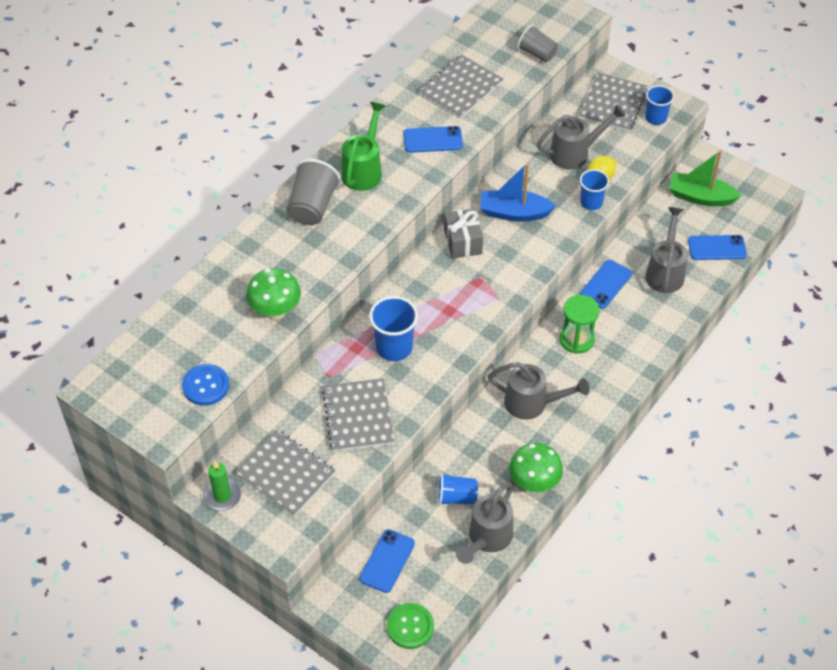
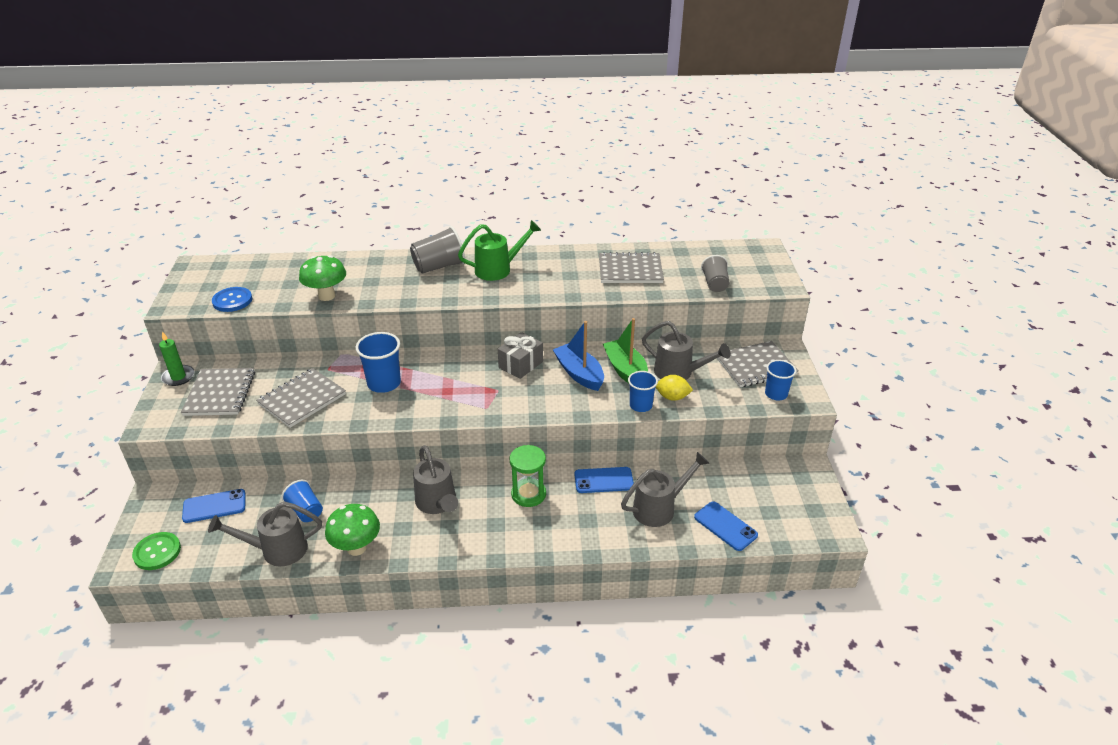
camera: 50 degrees right, 15 degrees down
(433, 140) = (564, 282): blue phone -> none
(700, 197) = (765, 486): green boat -> green boat (625, 370)

